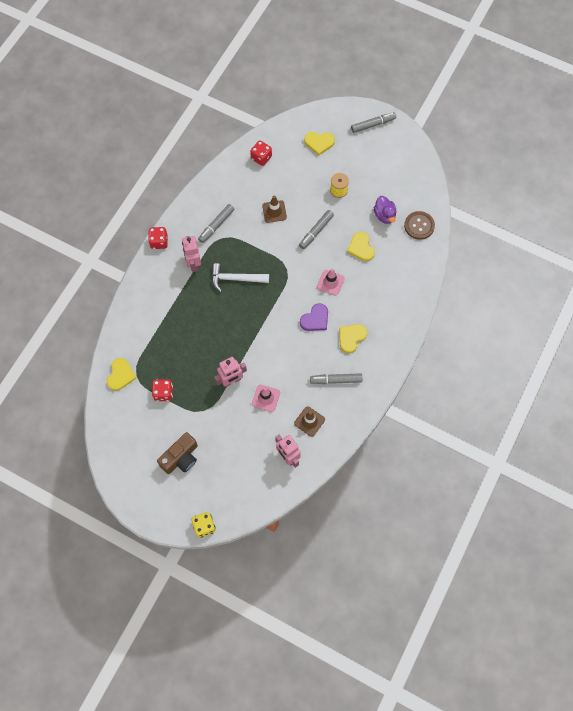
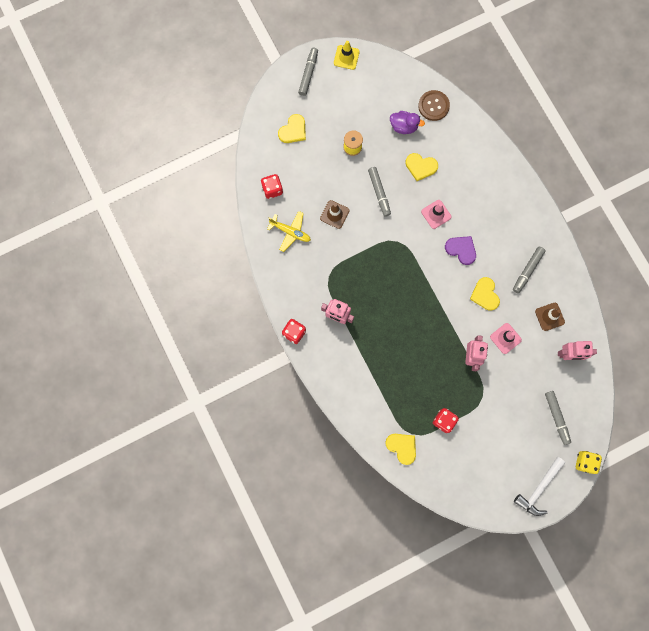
camera: 55 degrees left, 10 degrees up
(181, 458) = (512, 443): brown camera -> none
(216, 225) = (313, 272): grey marker -> grey marker (556, 417)
(235, 279) = (377, 290): white hammer -> white hammer (539, 489)
(237, 190) = (290, 232): none -> yellow plane
(315, 319) = (461, 249): purple heart -> purple heart turned 45 degrees counterclockwise
(351, 337) = (498, 232): yellow heart -> yellow heart (485, 294)
(408, 141) = (346, 57): none -> yellow traffic cone

